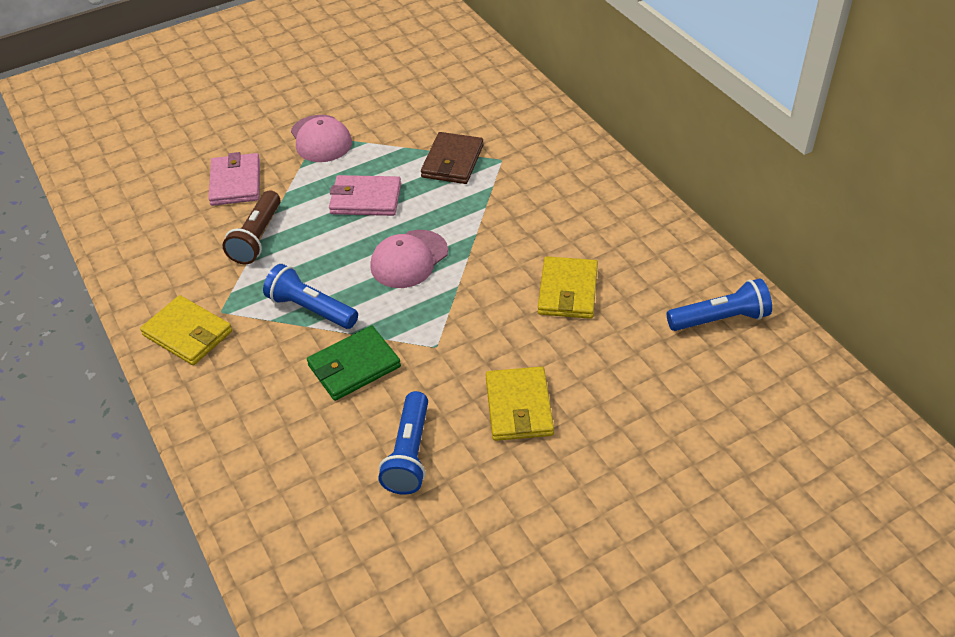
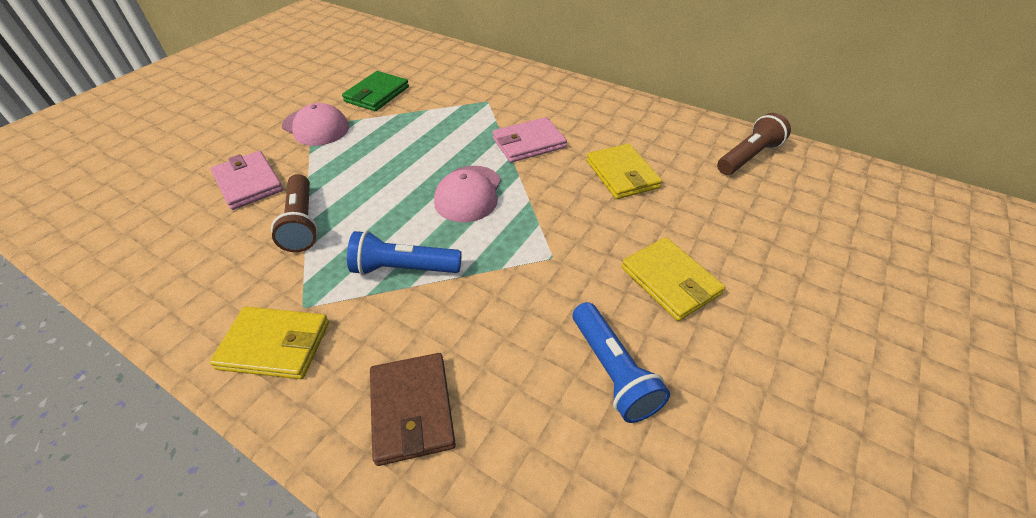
camera: 30 degrees left, 0 degrees up
(354, 366) = (488, 306): green wallet -> green wallet (377, 94)
(365, 199) = (391, 159): pink wallet -> pink wallet (528, 143)
(452, 161) = (448, 112): brown wallet -> brown wallet (412, 409)
(720, 319) = (748, 157): blue flashlight -> brown flashlight

